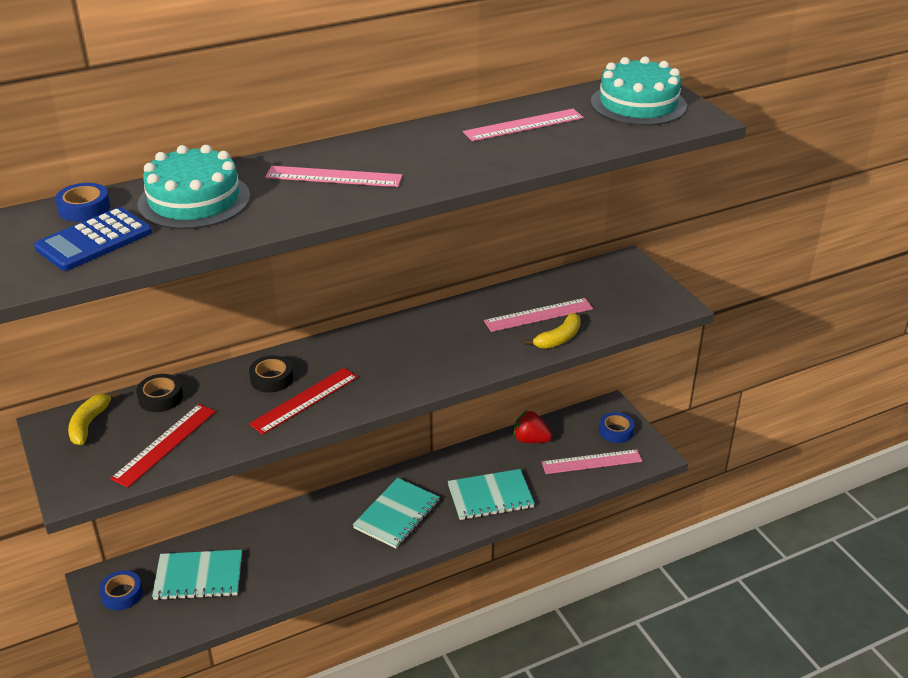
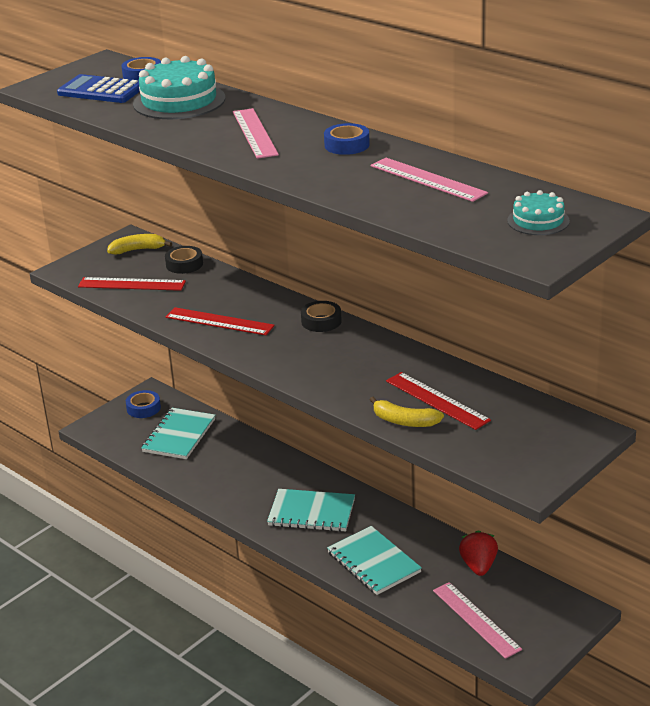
camera: 70 degrees right, 5 degrees down
(198, 577) = (179, 435): turquoise notebook -> turquoise notebook turned 45 degrees clockwise
(271, 378) = (238, 299): black tape -> black tape (321, 321)
(538, 315) = (437, 400): pink ruler -> red ruler
(616, 431) = (542, 626): blue tape -> blue tape (347, 145)
(638, 104) = (538, 221): turquoise cake -> turquoise cake, size x0.54

